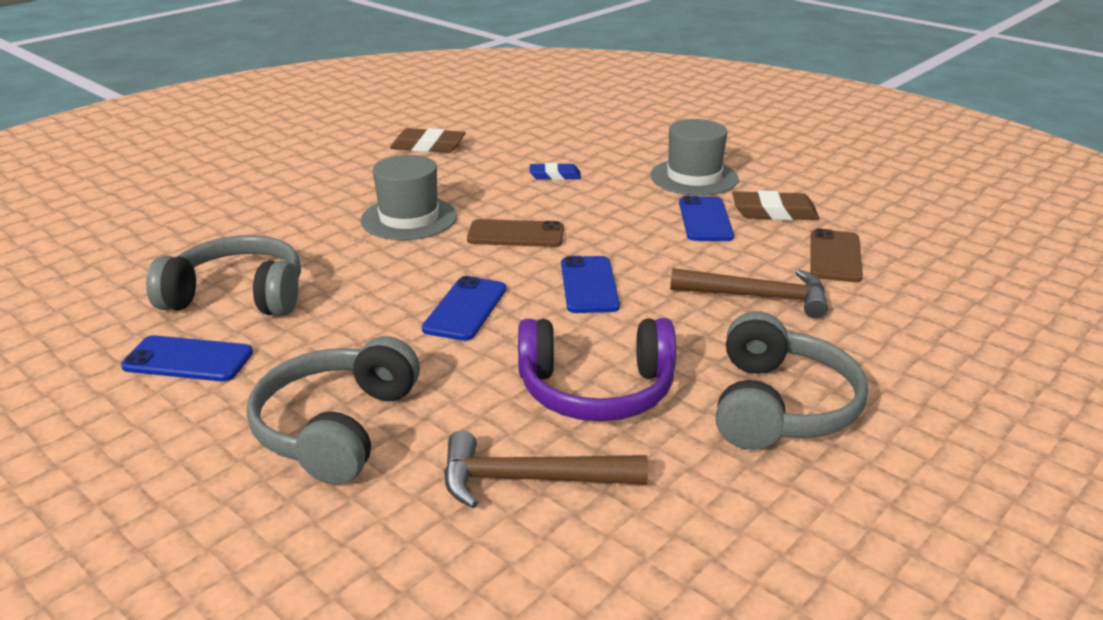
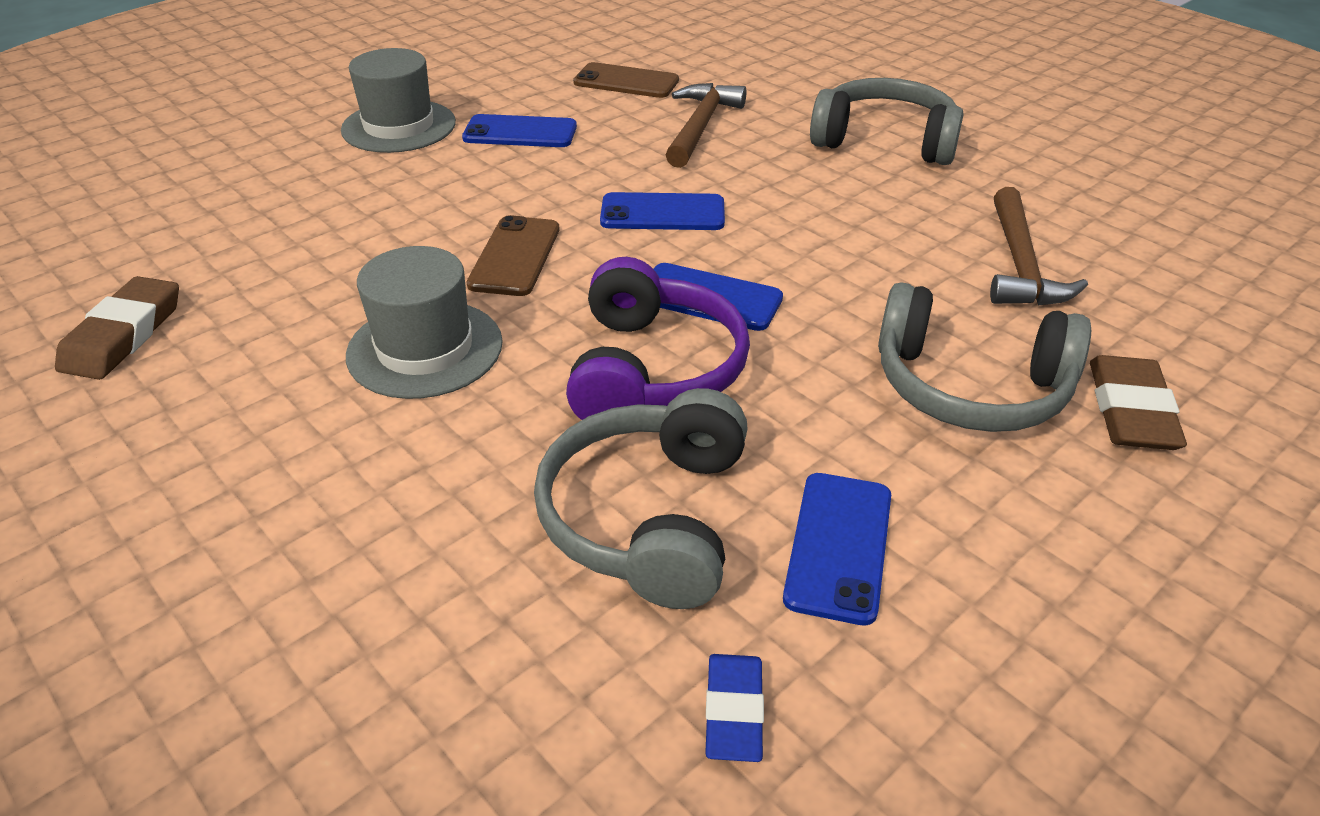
camera: 85 degrees left, 10 degrees up
(555, 175) = (334, 219): blue eraser -> blue eraser (734, 711)
(596, 390) = (873, 222): purple headphones -> purple headphones (653, 370)
(774, 212) = (517, 95): brown eraser -> brown eraser (1131, 410)

